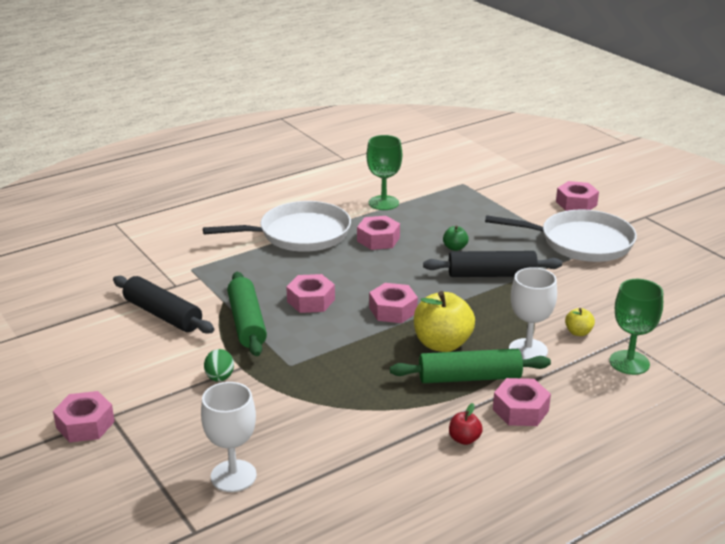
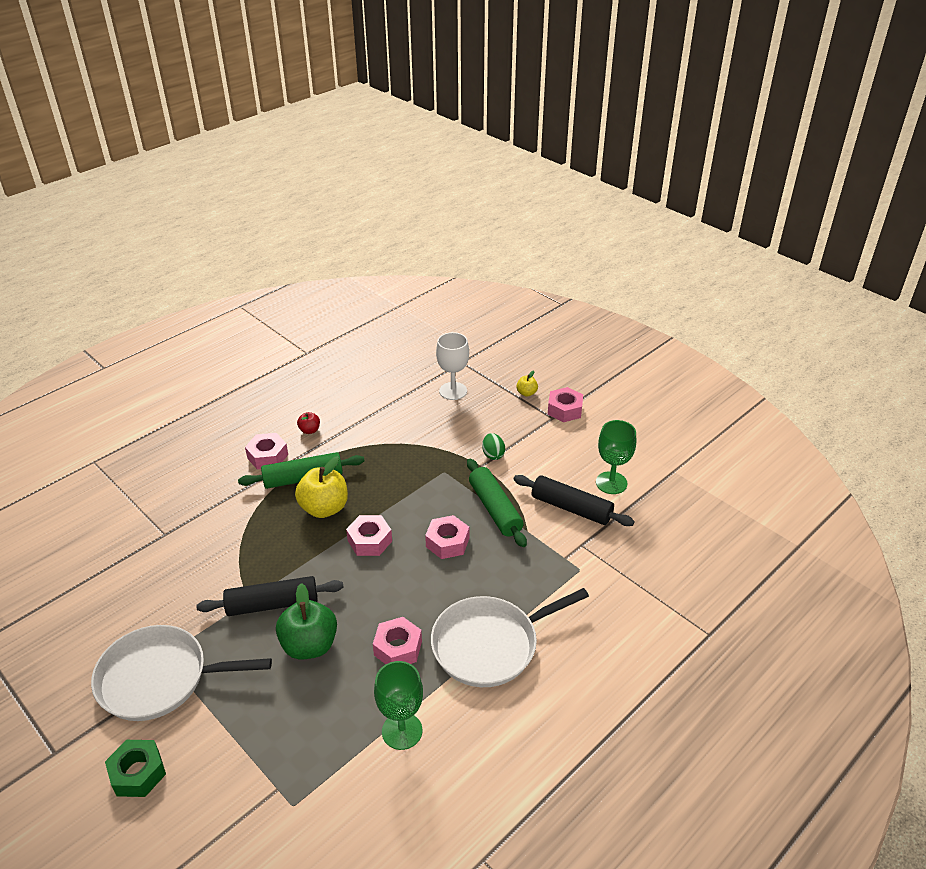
camera: 170 degrees right, 10 degrees up
(455, 248) = (309, 645): green apple -> green apple, size x2.08
(528, 350) = (252, 511): white goblet -> none
(576, 203) = (138, 773): pink nut -> green nut
(578, 332) = (203, 536): yellow apple -> yellow apple (526, 393)
(629, 362) = (170, 509): green goblet -> green goblet (611, 483)

